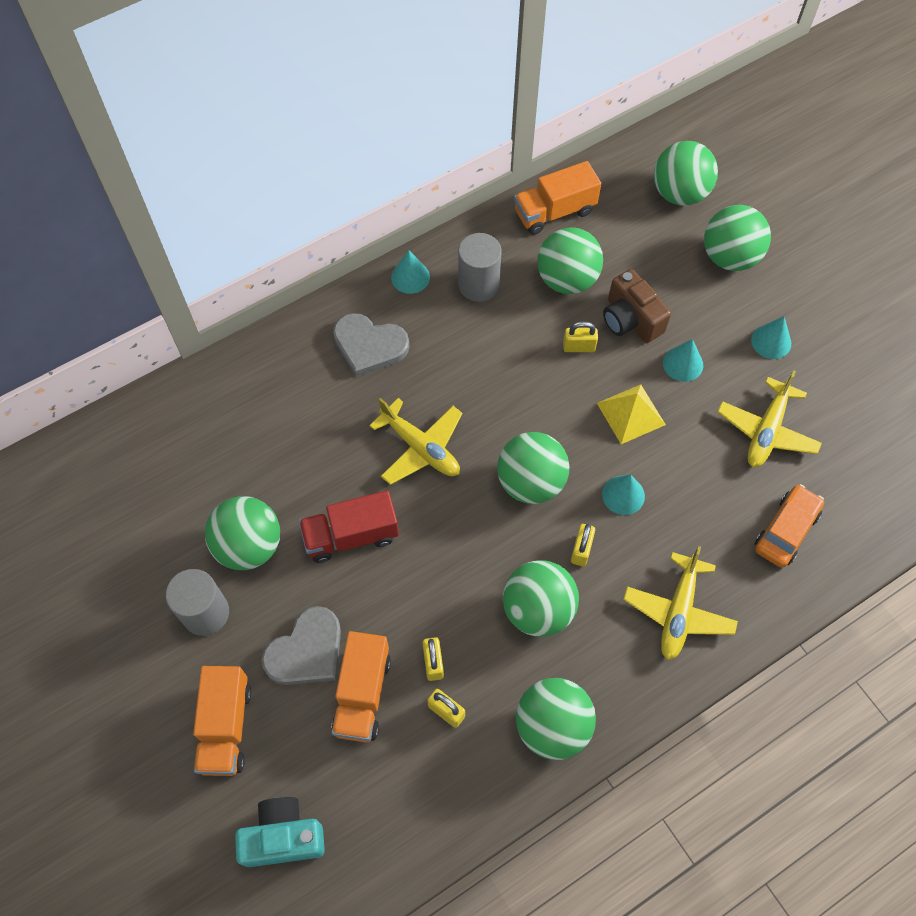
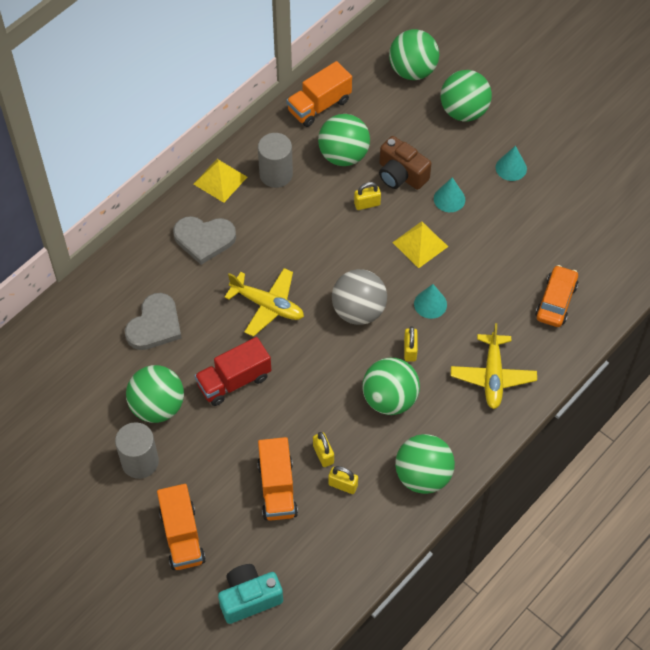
camera: 15 degrees left, 5 degrees down
(307, 651) = (226, 469): grey heart -> grey heart (155, 325)
(410, 277) = (220, 180): turquoise cone -> yellow pyramid
(530, 482) = (358, 311): green ball -> grey ball
(766, 430) = (524, 233): yellow plane -> none

